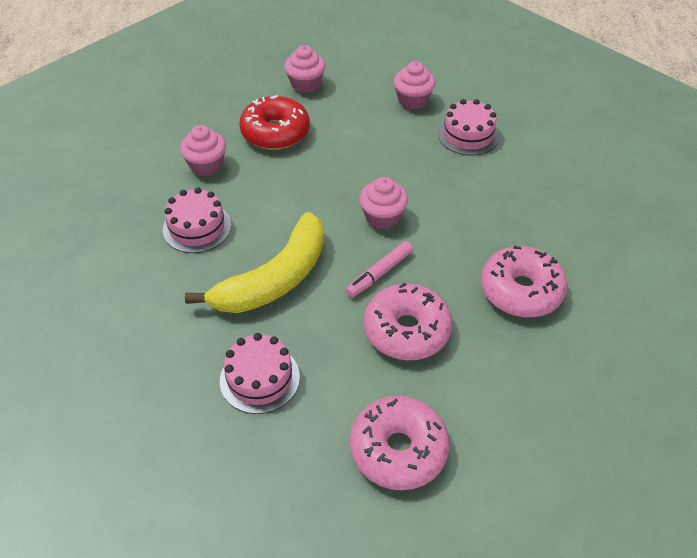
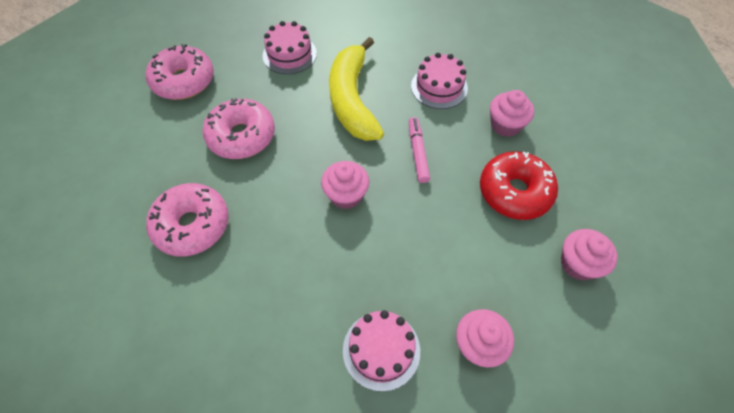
camera: 130 degrees right, 10 degrees up
(379, 273) = (298, 155): pink marker -> pink marker (417, 153)

